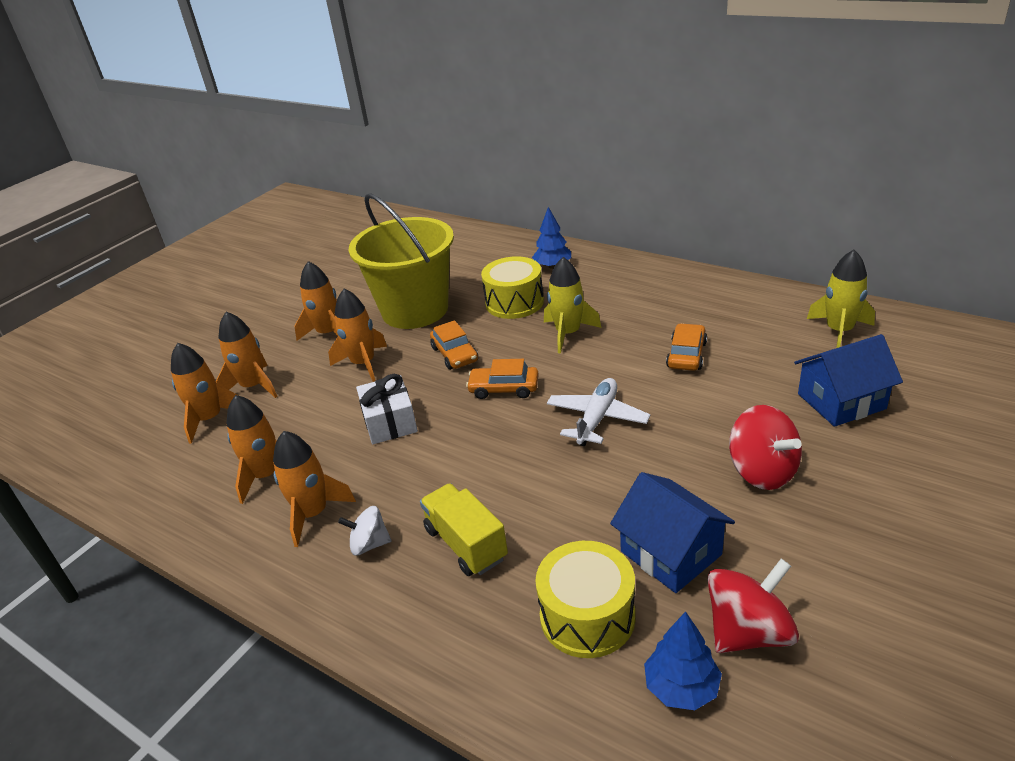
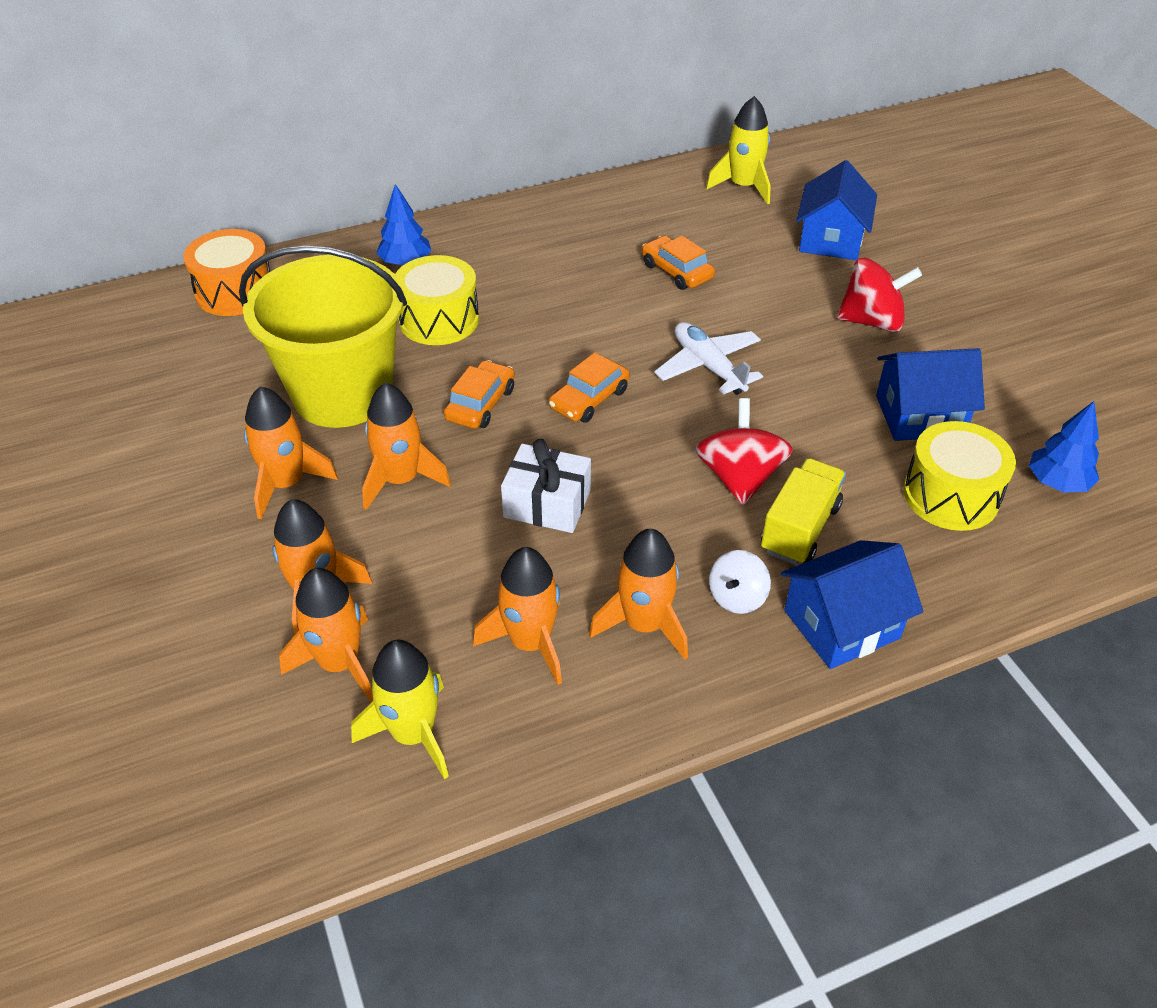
camera: 60 degrees left, 10 degrees up
(382, 612) = (841, 624): none -> blue house
(455, 354) = (480, 404): orange car -> orange car turned 75 degrees counterclockwise
(461, 240) = (235, 292): none -> orange drum
(466, 544) = (800, 528): yellow truck -> yellow truck turned 120 degrees clockwise
(568, 333) = (549, 315): yellow rocket -> yellow rocket (413, 734)
(748, 631) = (1029, 422): red spinning top -> red spinning top (739, 477)

